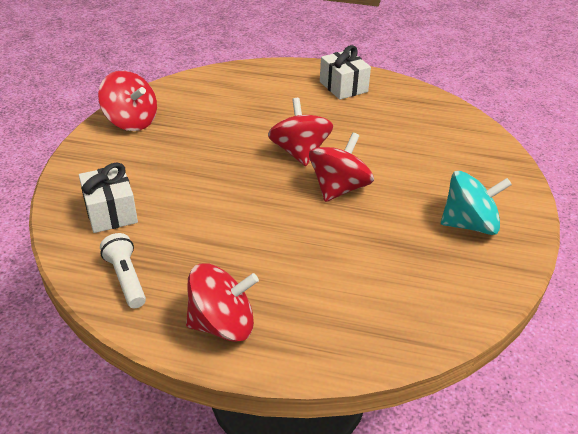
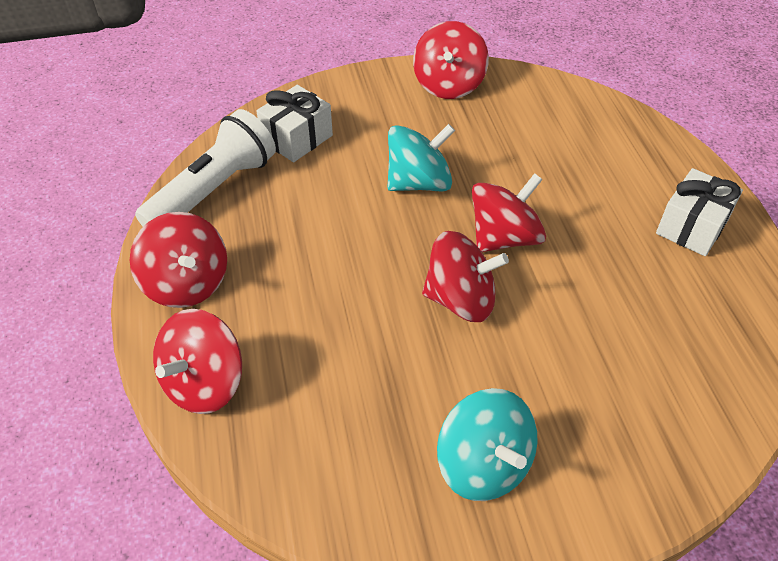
camera: 65 degrees right, 10 degrees up
(126, 279) = (213, 190): white flashlight -> white flashlight, size x1.77
(218, 169) = (419, 182): none -> turquoise spinning top
(335, 340) = (204, 383): none -> red spinning top

